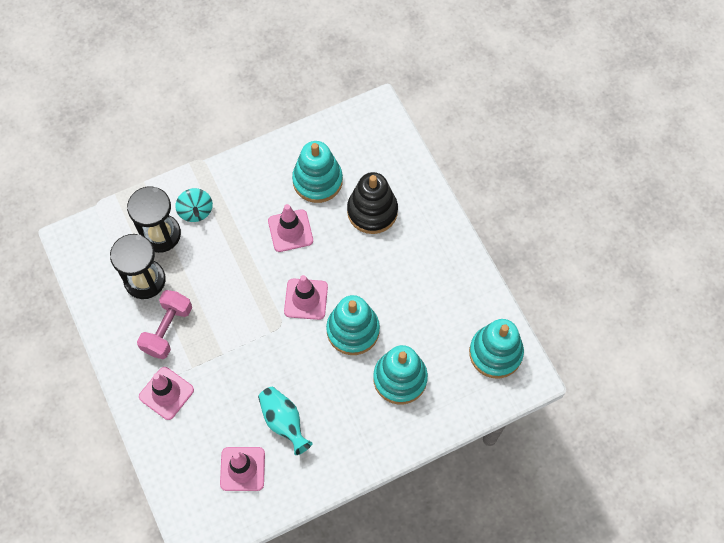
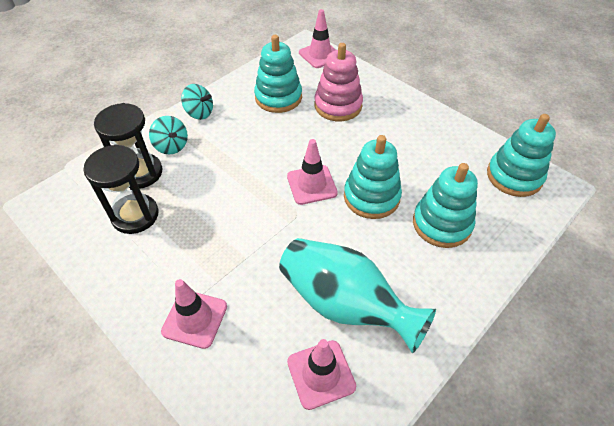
camera: 20 degrees left, 15 degrees down
(167, 330) = (175, 253): pink dumbbell -> none
(234, 177) = (199, 113): none -> turquoise spinning top
(284, 422) = (345, 304): turquoise vase -> turquoise vase, size x1.73
(290, 231) = (270, 137): pink traffic cone -> pink traffic cone (320, 55)
(372, 211) = (338, 105): black stacking toy -> pink stacking toy

